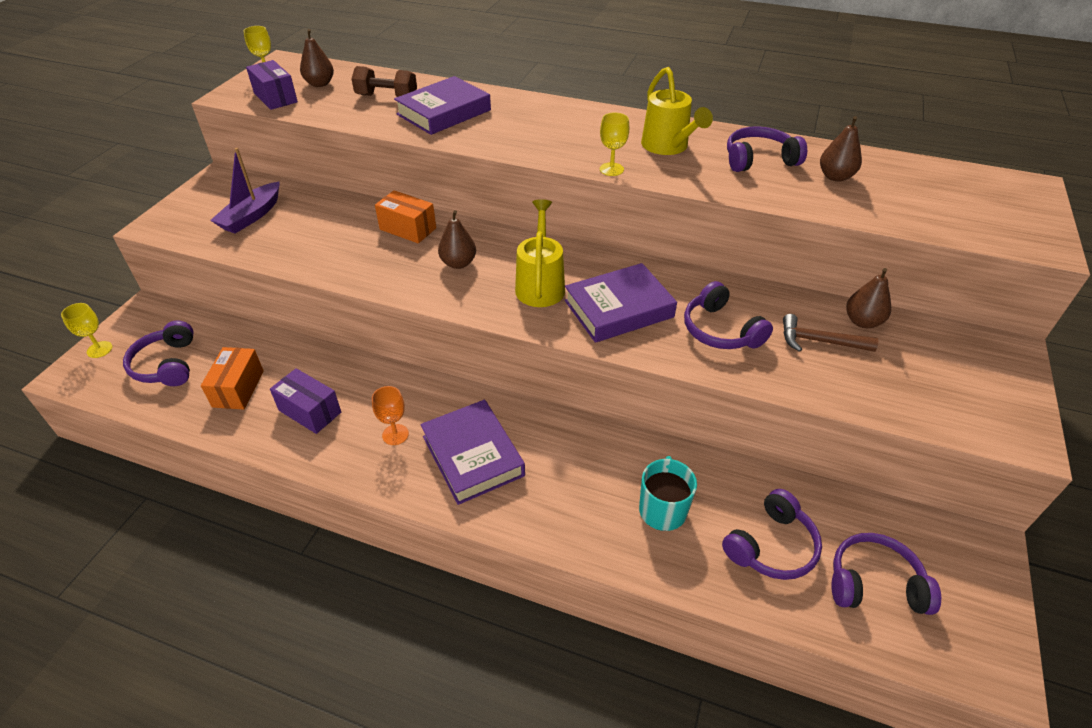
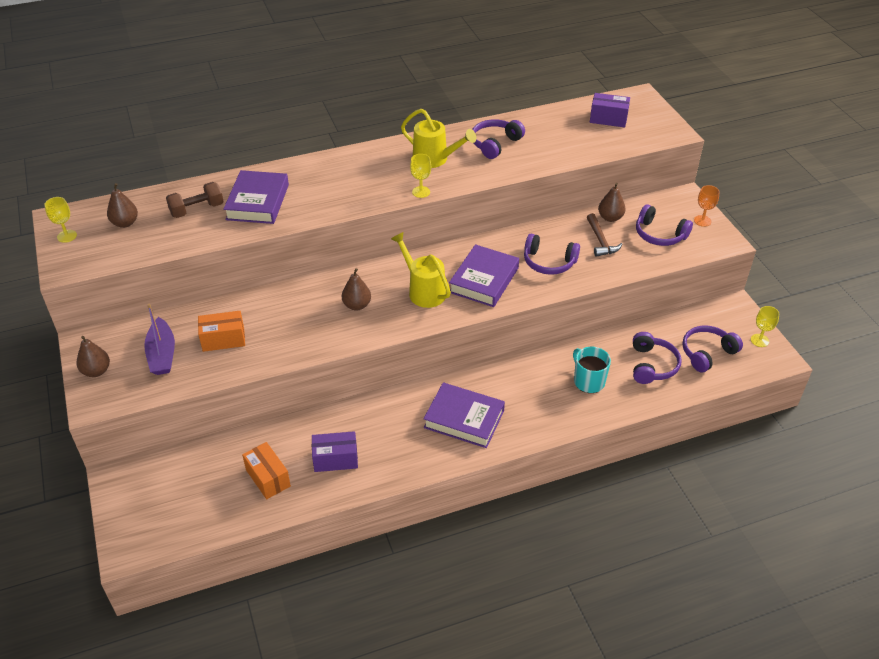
camera: 40 degrees left, 0 degrees up
(99, 349) = (122, 522): yellow goblet -> yellow goblet (759, 340)
(167, 365) = (192, 498): purple headphones -> purple headphones (659, 234)
(275, 98) = (107, 251): purple box -> purple box (608, 119)
(395, 434) = (406, 437): orange goblet -> orange goblet (702, 221)
(408, 229) = (292, 301): orange box -> orange box (223, 339)
(819, 341) = (601, 241): brown hammer -> brown hammer turned 75 degrees counterclockwise
(835, 177) = (545, 136): brown pear -> brown pear (96, 371)

